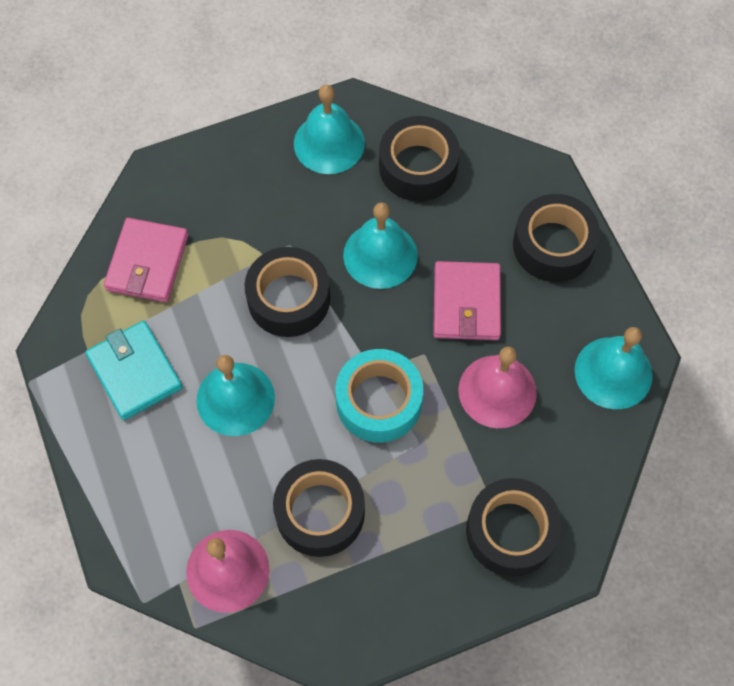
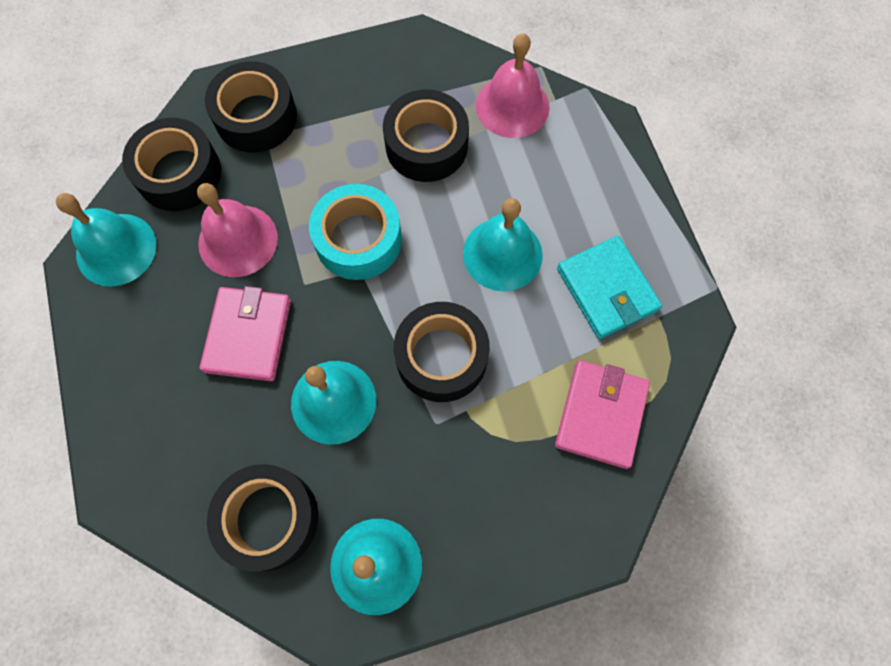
camera: 175 degrees left, 5 degrees up
(553, 245) = (134, 397): black tape -> black tape (179, 173)

